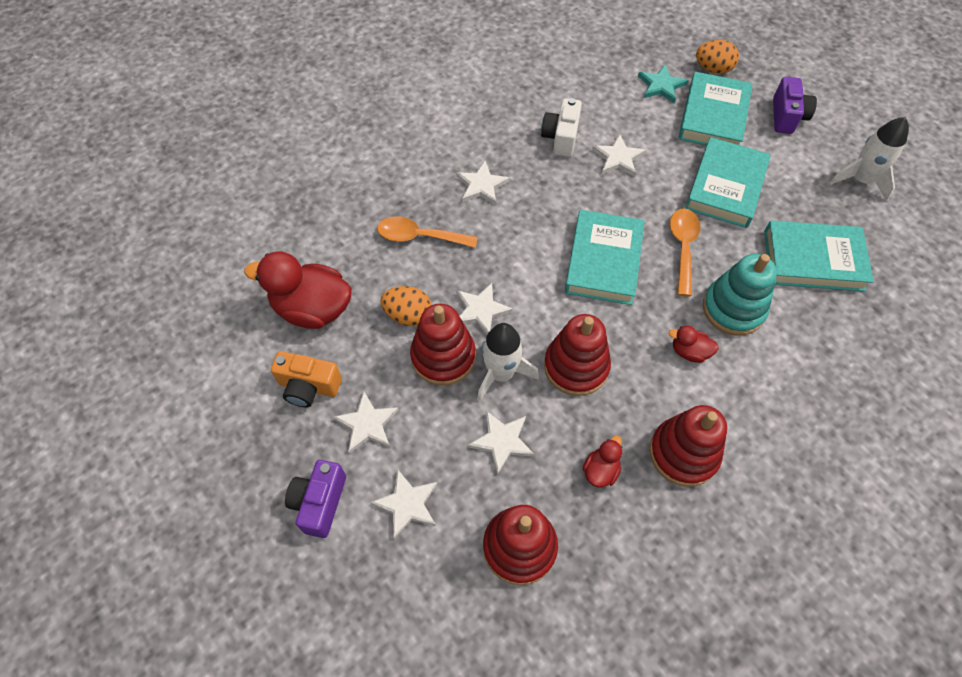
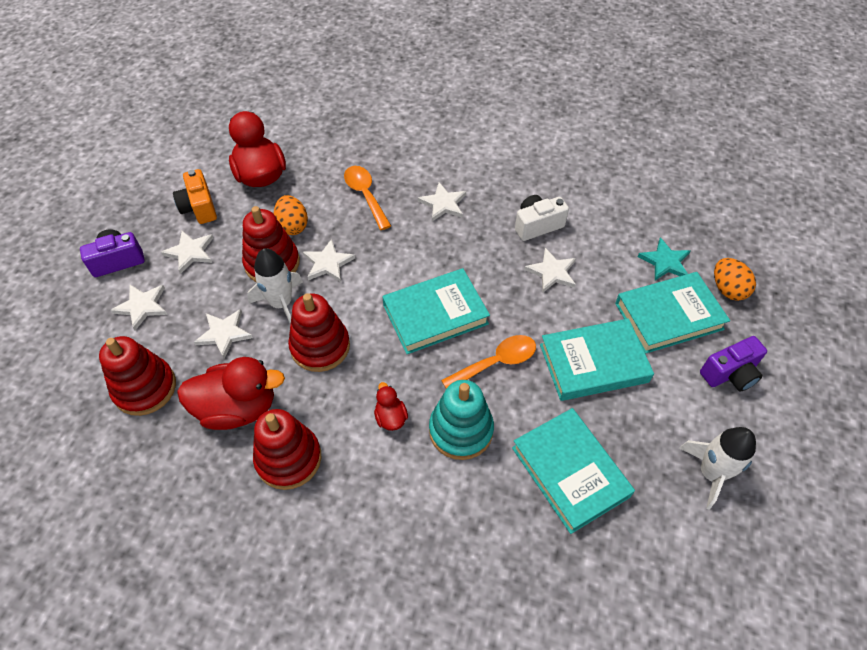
camera: 55 degrees right, 5 degrees down
(600, 470) = (238, 408): red duck -> red duck, size x2.09

